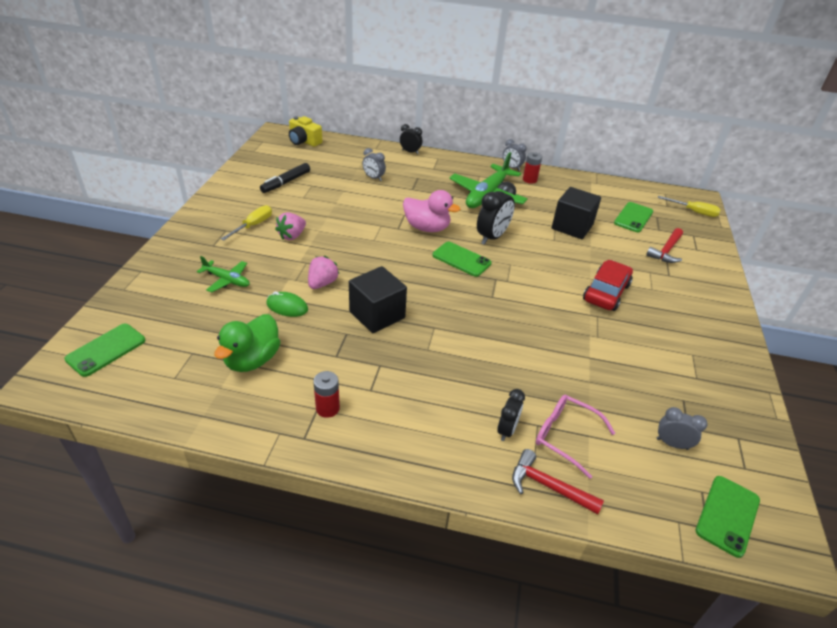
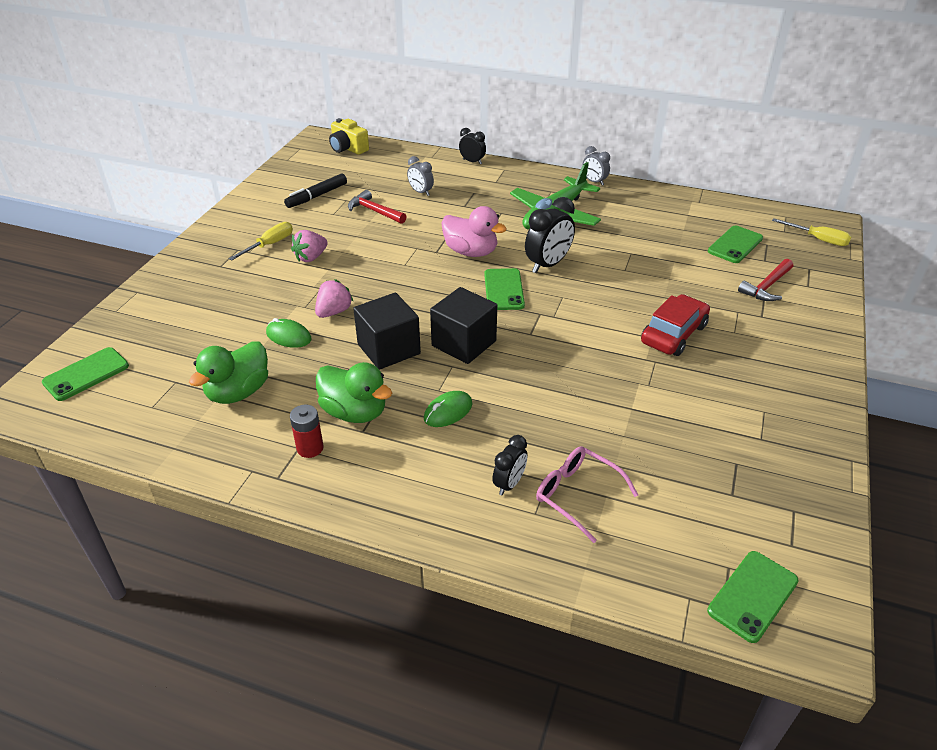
camera: 10 degrees right, 0 degrees up
(227, 280) = (228, 305): green plane -> none
(360, 373) = (355, 412): none -> green duck
(440, 368) = (448, 411): none -> green mouse
(461, 259) = (503, 290): green phone -> green phone turned 45 degrees clockwise
(529, 180) = (613, 197): red battery -> none
(548, 486) = (542, 547): red hammer -> red hammer (374, 211)
(572, 227) = (652, 254): black cube -> black cube (464, 343)
(672, 444) = (706, 512): grey clock -> none

